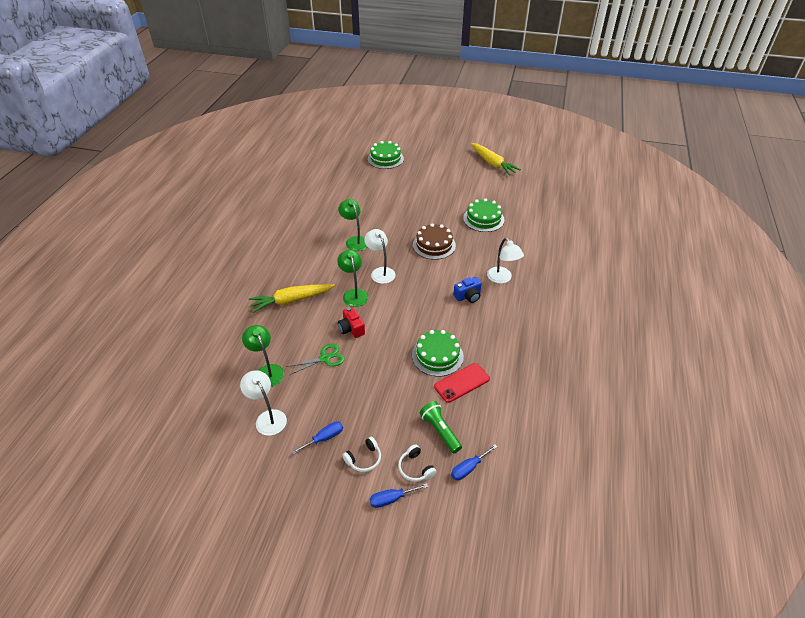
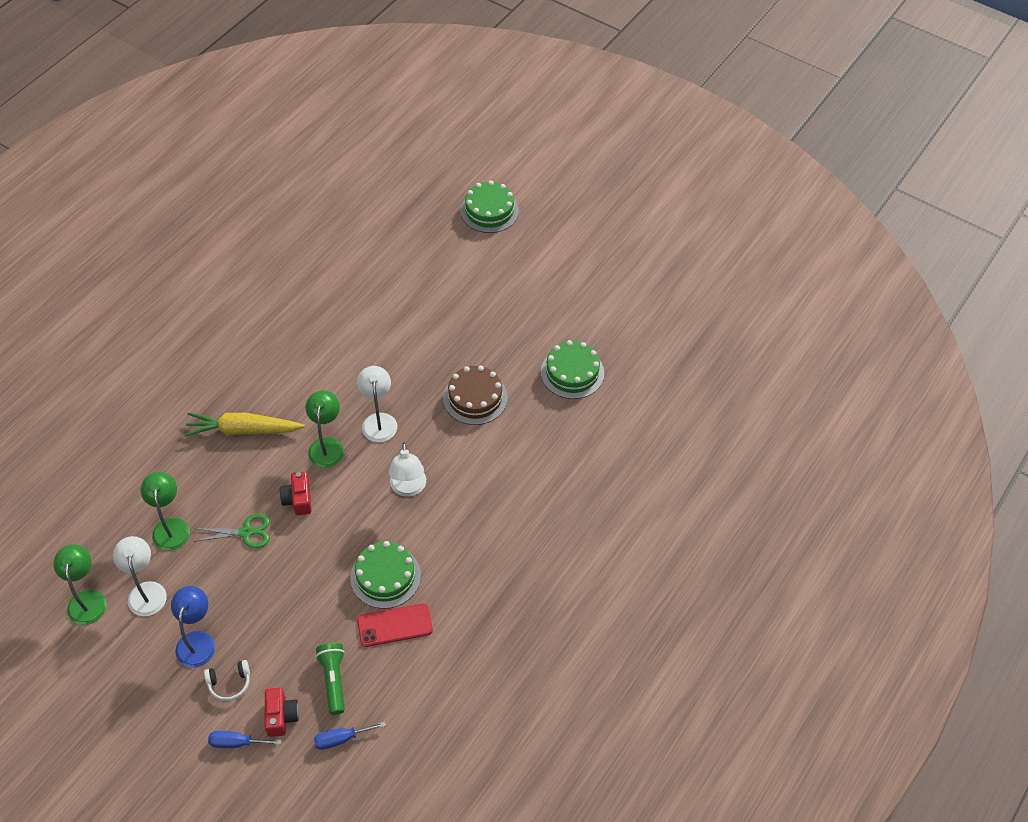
camera: 20 degrees right, 10 degrees up
(324, 438) = (197, 641): blue screwdriver -> blue lamp
(355, 241) = (370, 356): green lamp -> green lamp (87, 599)
(415, 468) = (281, 716): white headphones -> red camera
(468, 296) = (475, 499): blue camera -> none
(492, 163) = (649, 268): yellow carrot -> none
(502, 278) = (538, 485): white lamp -> white lamp (408, 488)

